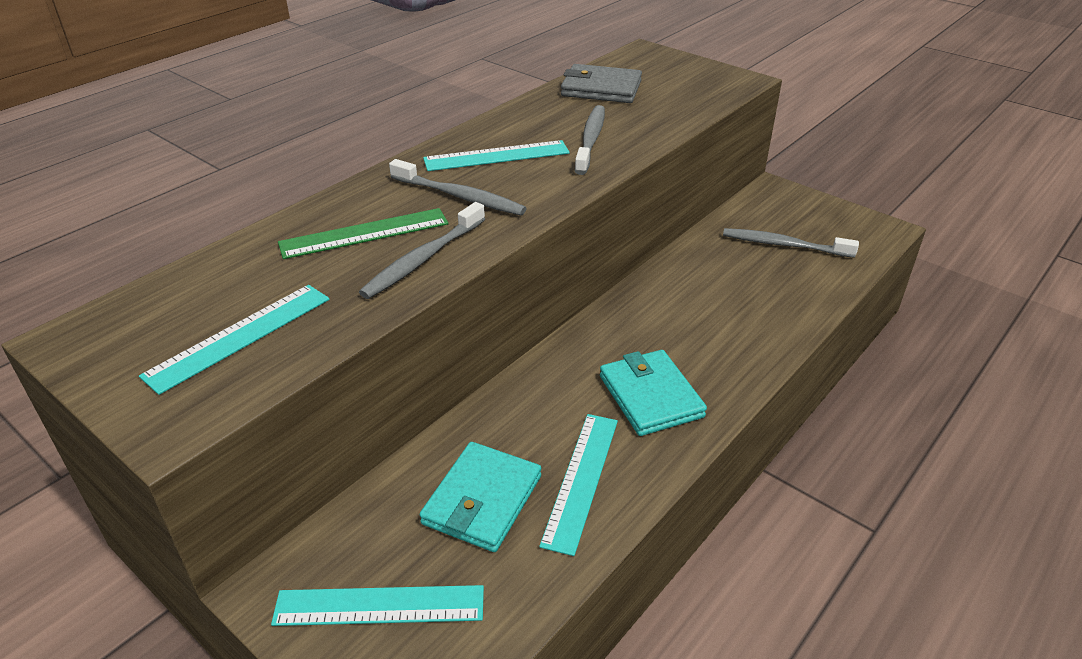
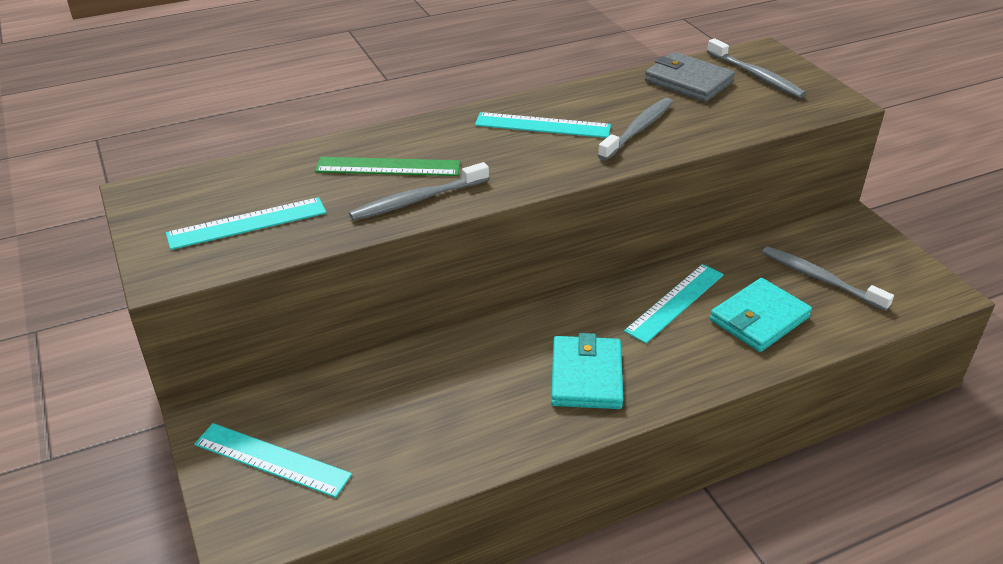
camera: 25 degrees right, 0 degrees up
(459, 196) = (484, 154): grey toothbrush -> grey toothbrush (756, 76)
(482, 500) = (393, 411): turquoise wallet -> turquoise wallet (759, 319)
(581, 480) = (480, 423): turquoise ruler -> turquoise ruler (675, 302)

